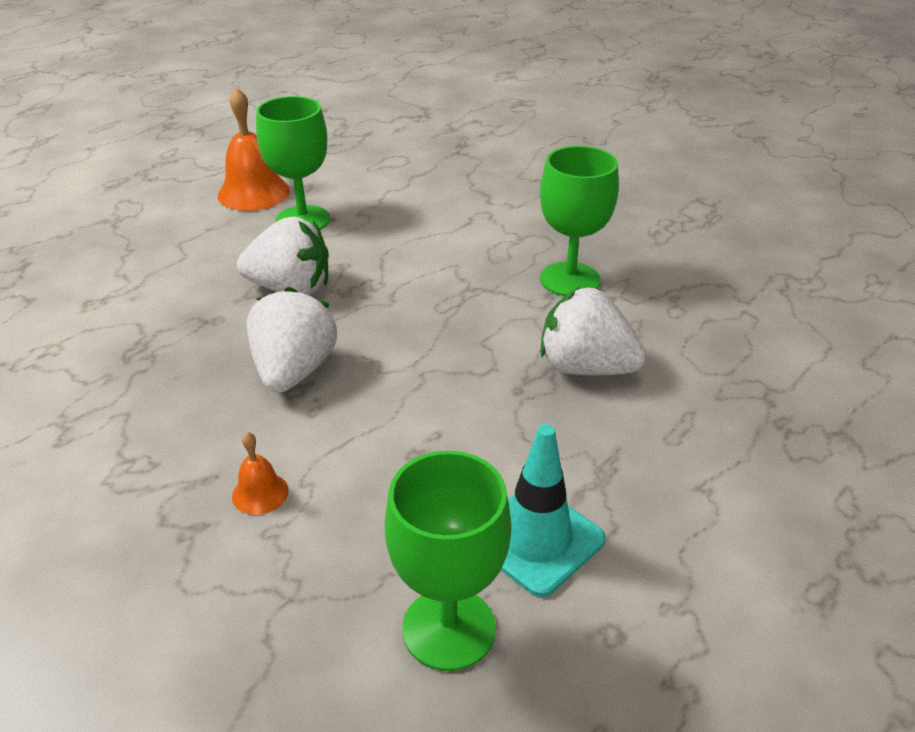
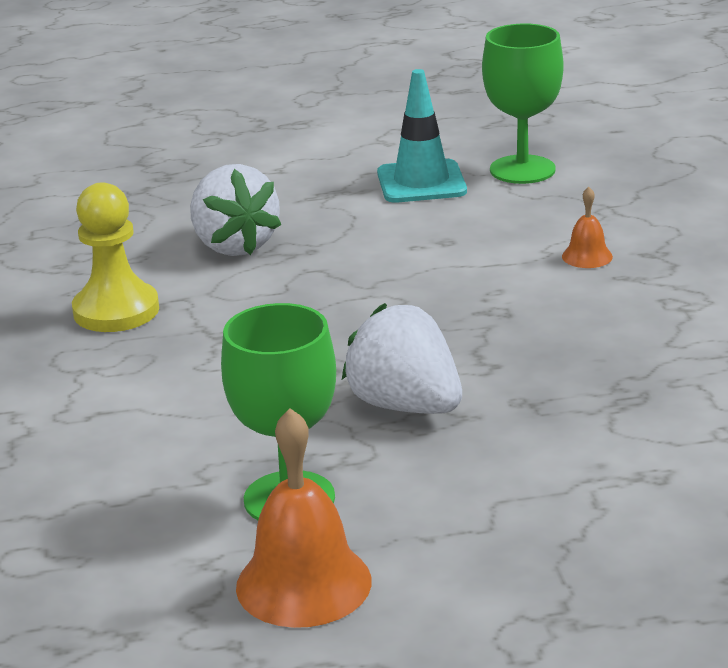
camera: 140 degrees left, 10 degrees down
(294, 371) = (483, 325): white strawberry -> none
(570, 279) = (116, 311): green goblet -> yellow pawn

